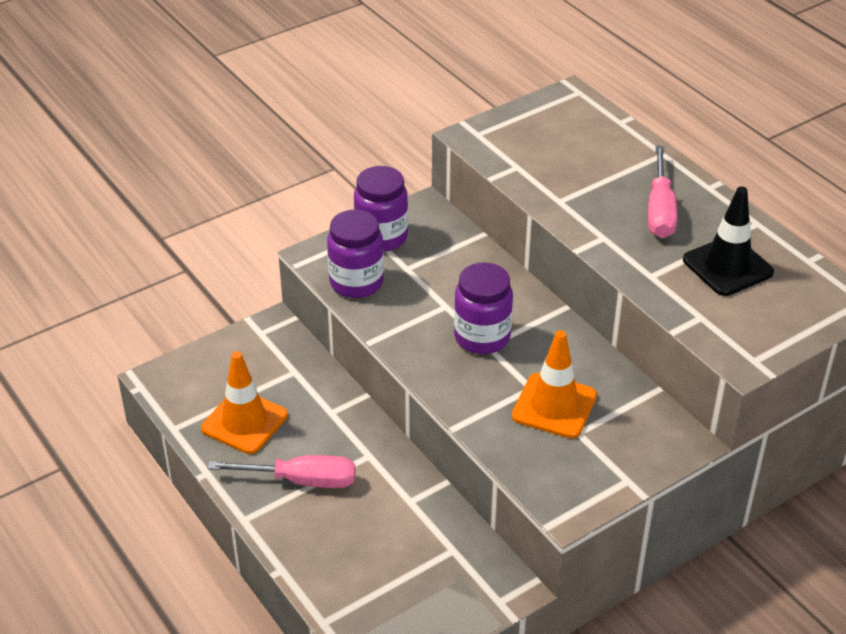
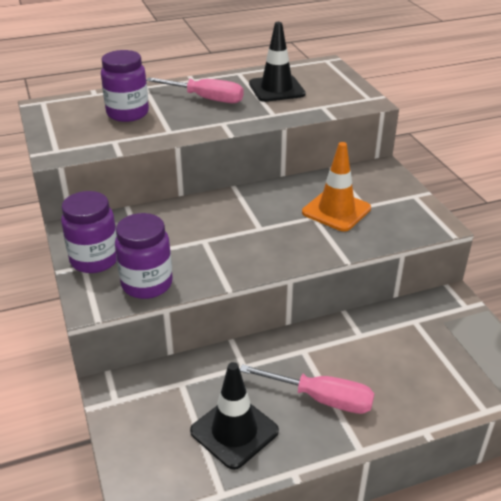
camera: 75 degrees left, 5 degrees down
(244, 422) = (234, 431): orange traffic cone -> black traffic cone
(302, 480) = (322, 399): pink screwdriver -> pink screwdriver turned 90 degrees clockwise
(482, 337) = (250, 229): purple jar -> purple jar (128, 113)

